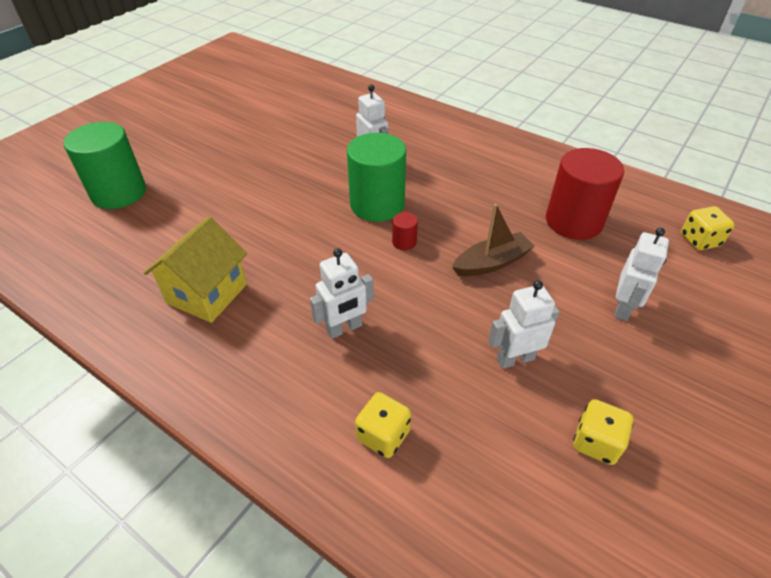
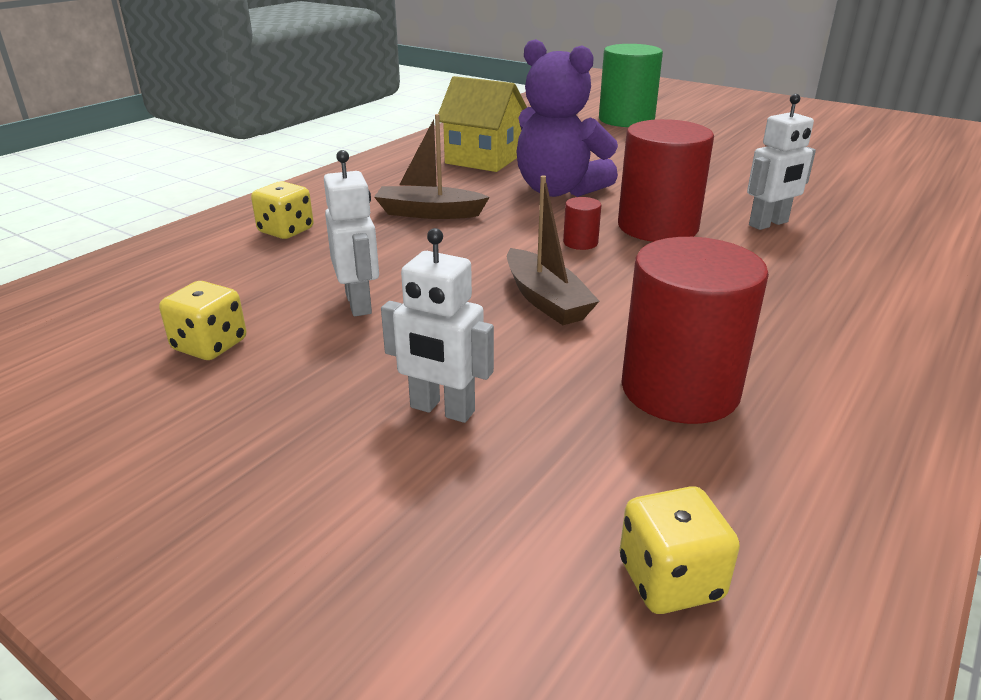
camera: 90 degrees right, 15 degrees down
(301, 247) = (558, 190): none -> purple teddy bear
(344, 328) = (429, 213): white robot -> brown boat
(377, 205) = (657, 227): green cylinder -> red cylinder

